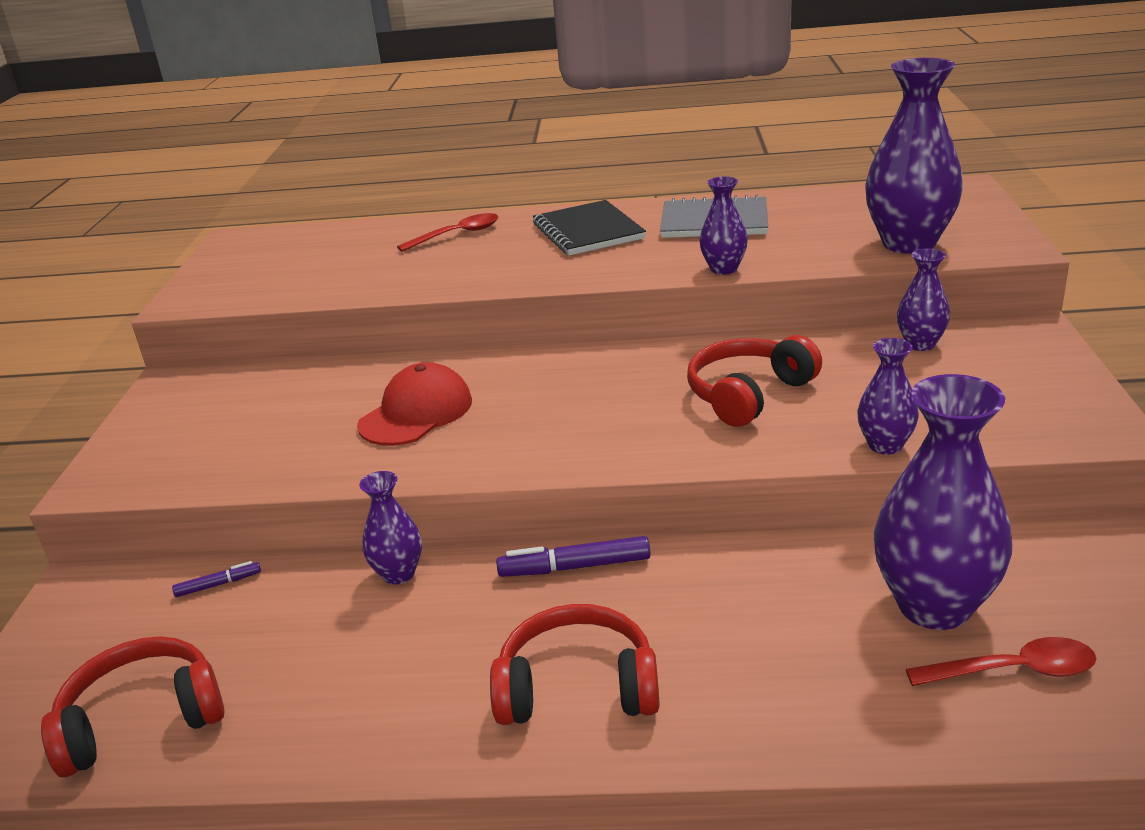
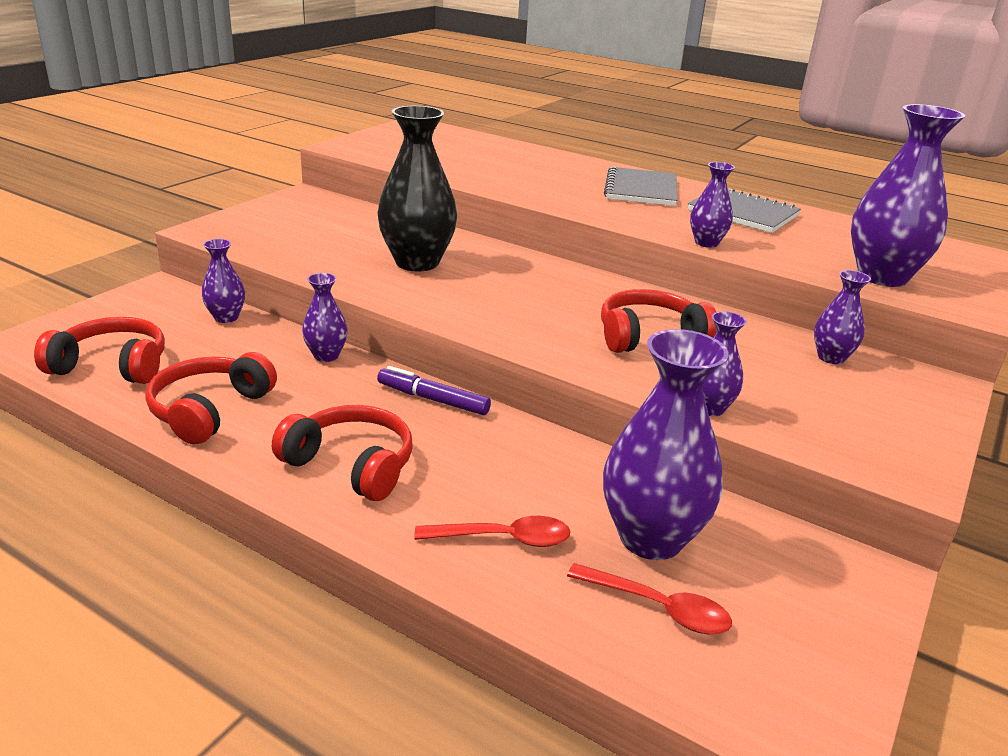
camera: 25 degrees right, 0 degrees up
(218, 584) = (226, 317): purple marker -> purple vase
(340, 710) = (210, 410): none -> red headphones
(416, 413) = (417, 262): red cap -> black vase
(457, 235) = (550, 164): red spoon -> red spoon (503, 538)
(588, 231) = (641, 190): black notebook -> grey notebook

